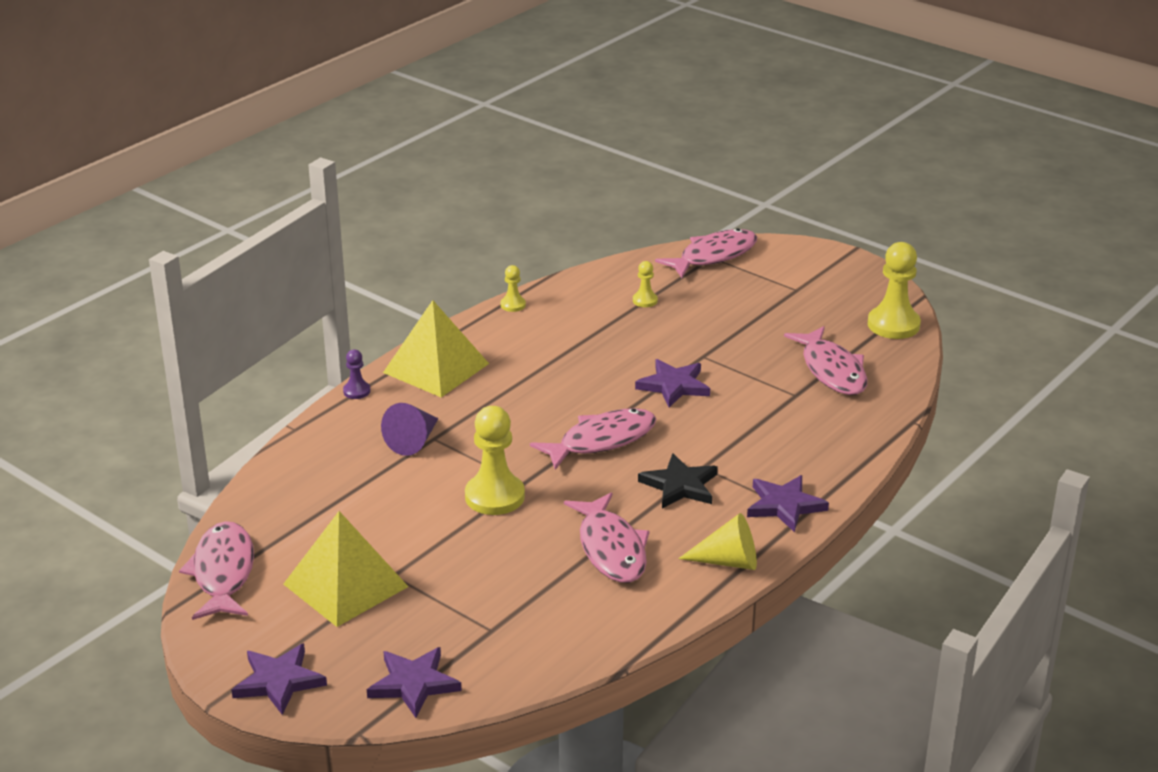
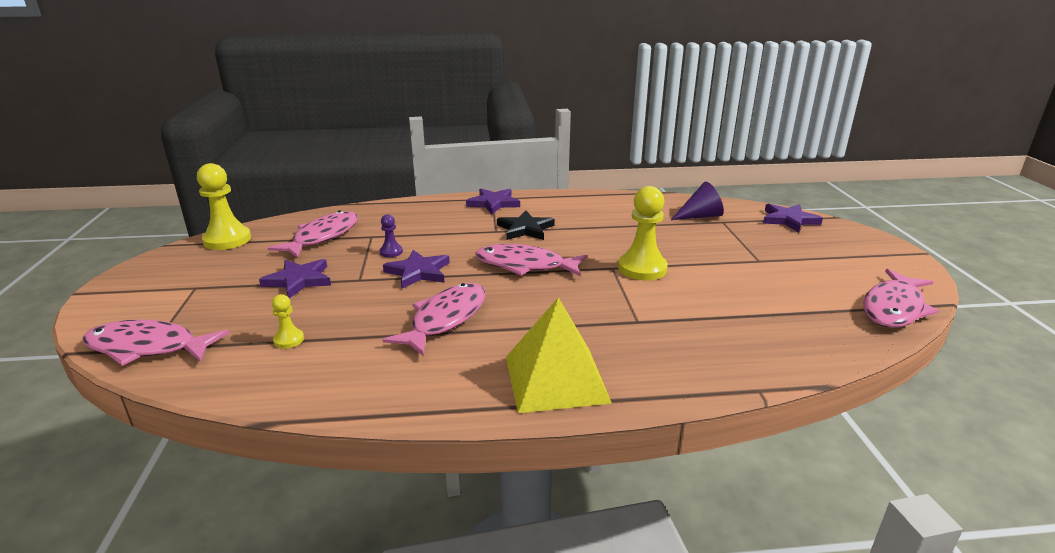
camera: 135 degrees left, 5 degrees down
(278, 681) = (874, 246): purple star -> purple star (299, 280)
(345, 585) = (797, 267): yellow pyramid -> none
(356, 391) = (660, 396): purple pawn -> purple pawn (391, 252)
(413, 441) = (656, 326): purple cone -> purple cone (700, 216)
(513, 305) = (383, 406): yellow pawn -> none
(611, 549) = (611, 223): pink fish -> pink fish (445, 319)
(728, 561) = (562, 199): yellow cone -> none

